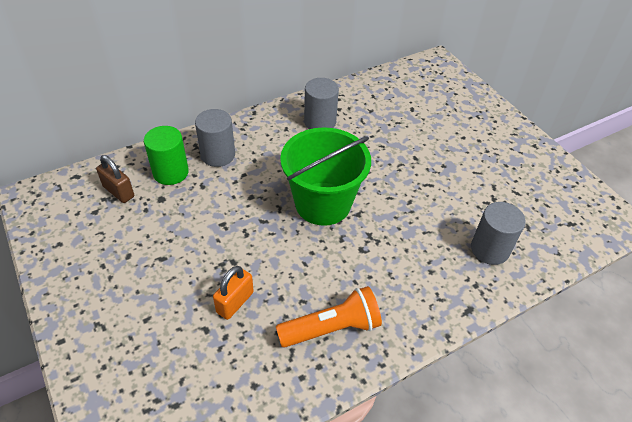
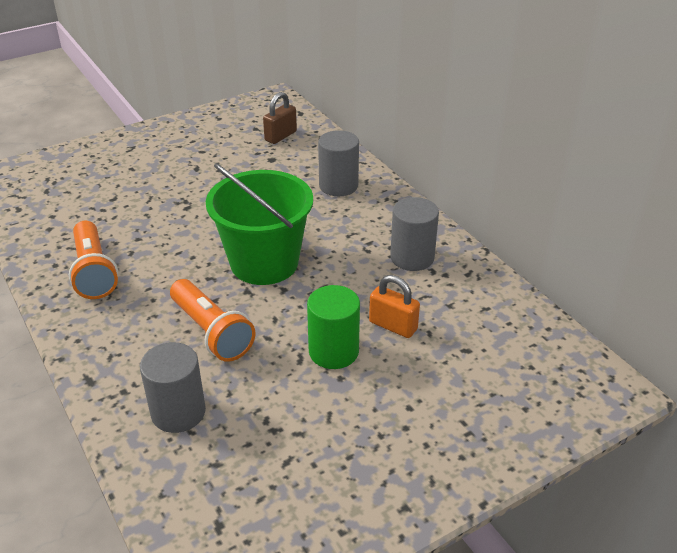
camera: 90 degrees right, 10 degrees down
(171, 172) = (308, 160): green cylinder -> green cylinder (333, 351)
(235, 302) = (138, 212): orange padlock -> orange padlock (393, 326)
(407, 234) = (212, 332): none -> orange flashlight

